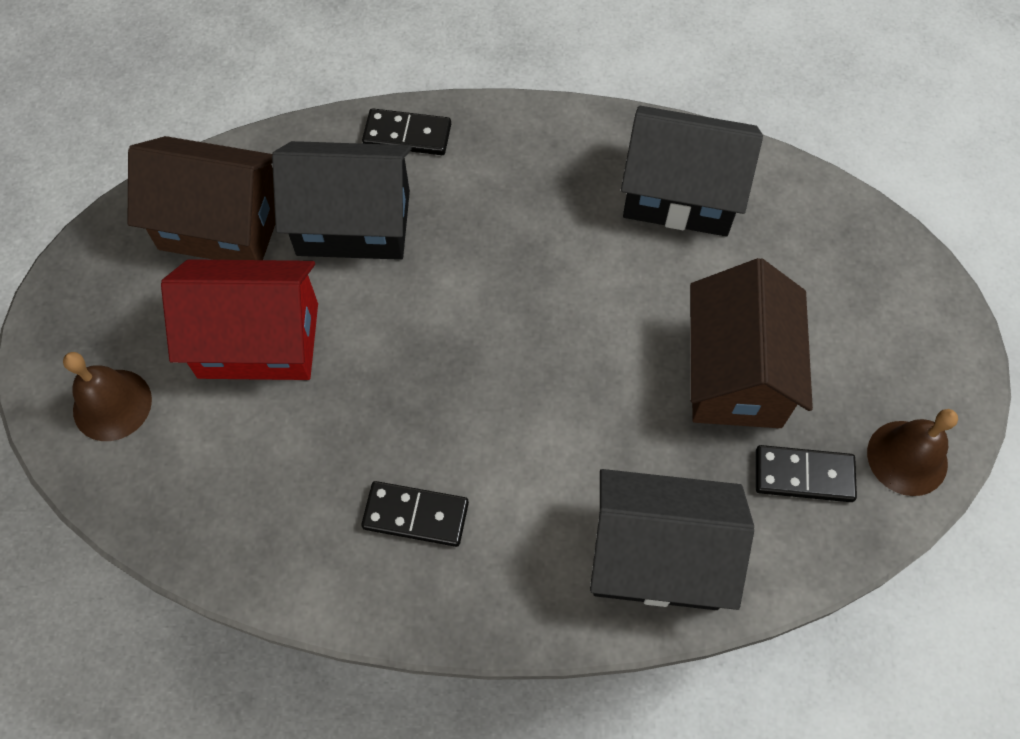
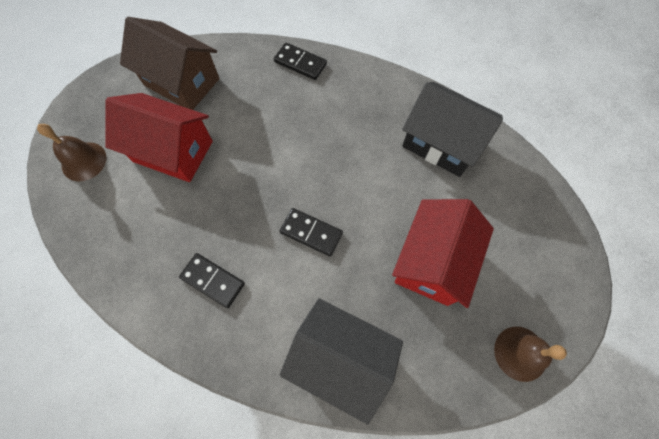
camera: 20 degrees right, 5 degrees up
(353, 223) = (251, 103): black house -> none
(735, 373) = (432, 261): brown house -> red house
(803, 475) = (450, 340): black domino -> black domino (311, 232)

